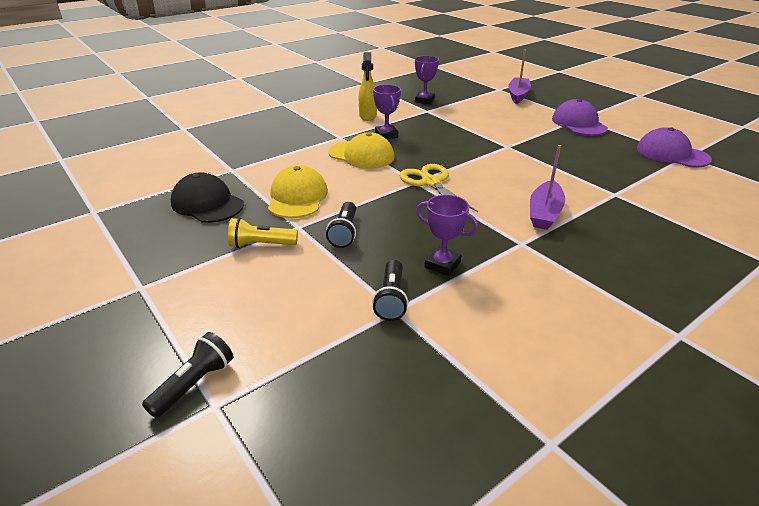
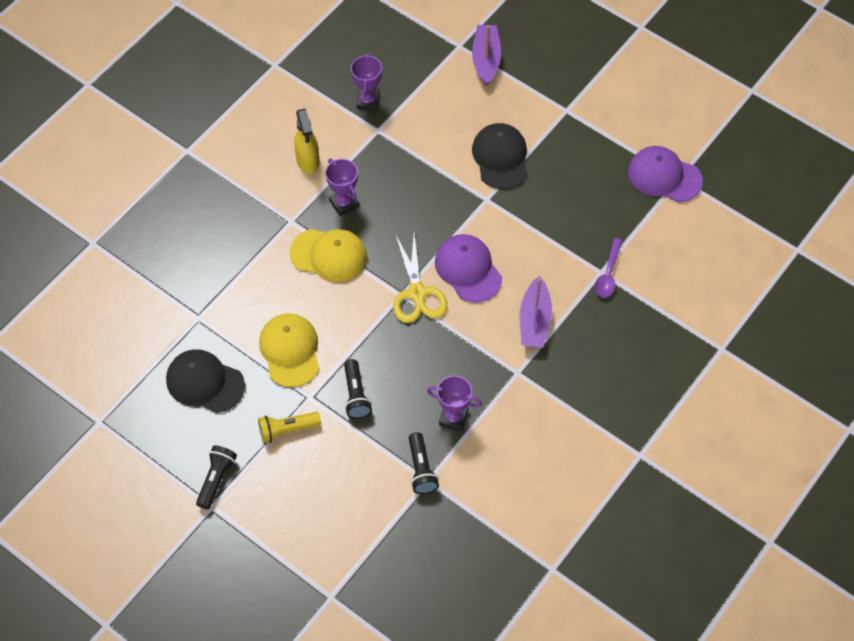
camera: 15 degrees left, 25 degrees up
(194, 384) = (308, 584): black flashlight -> black flashlight (216, 479)
(431, 183) = (417, 293): yellow scissors -> yellow scissors turned 150 degrees counterclockwise
(523, 131) = (500, 157): none -> black cap
(579, 123) = (564, 125): purple cap -> purple cap (468, 269)
(623, 196) = (608, 274): none -> purple spoon

